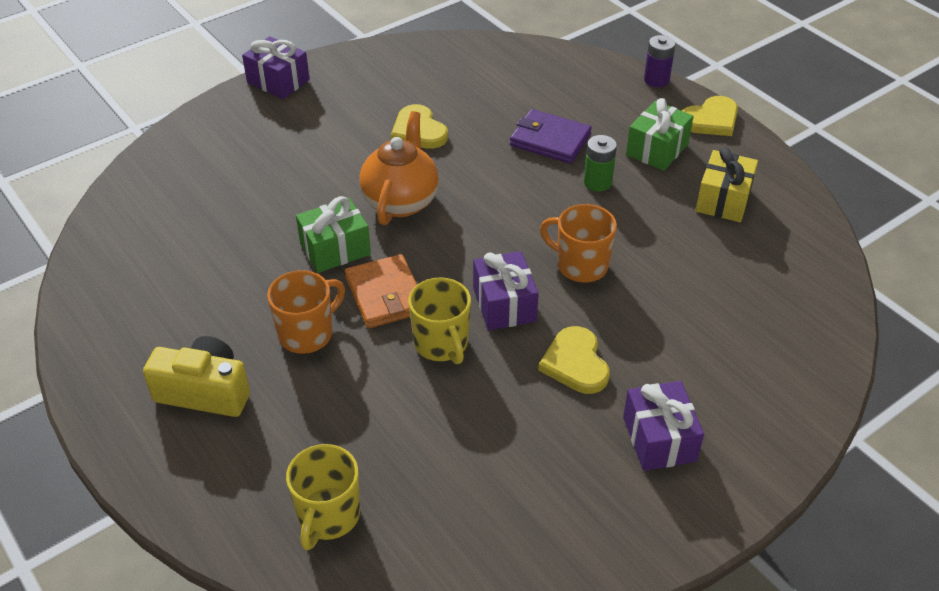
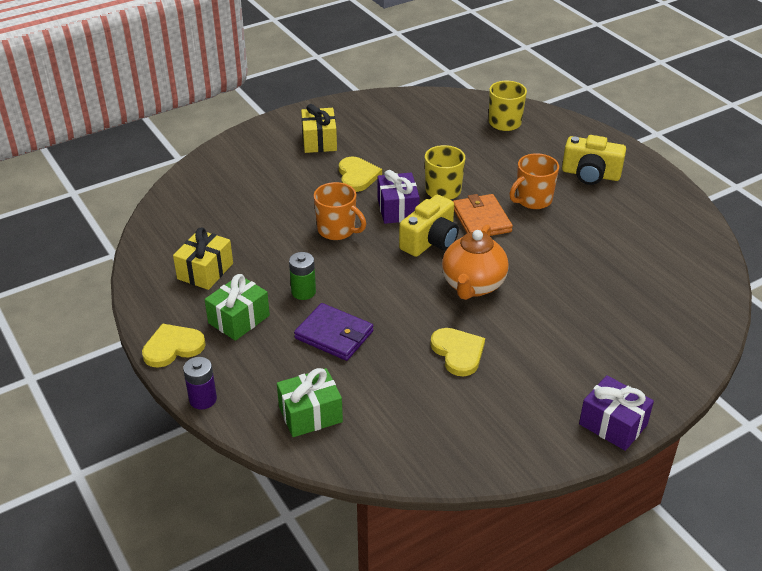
camera: 175 degrees left, 5 degrees down
(335, 249) = (522, 251): green gift -> green gift (310, 414)
(455, 257) = (430, 241): none -> yellow camera
(659, 439) = (319, 141): purple gift -> yellow gift

